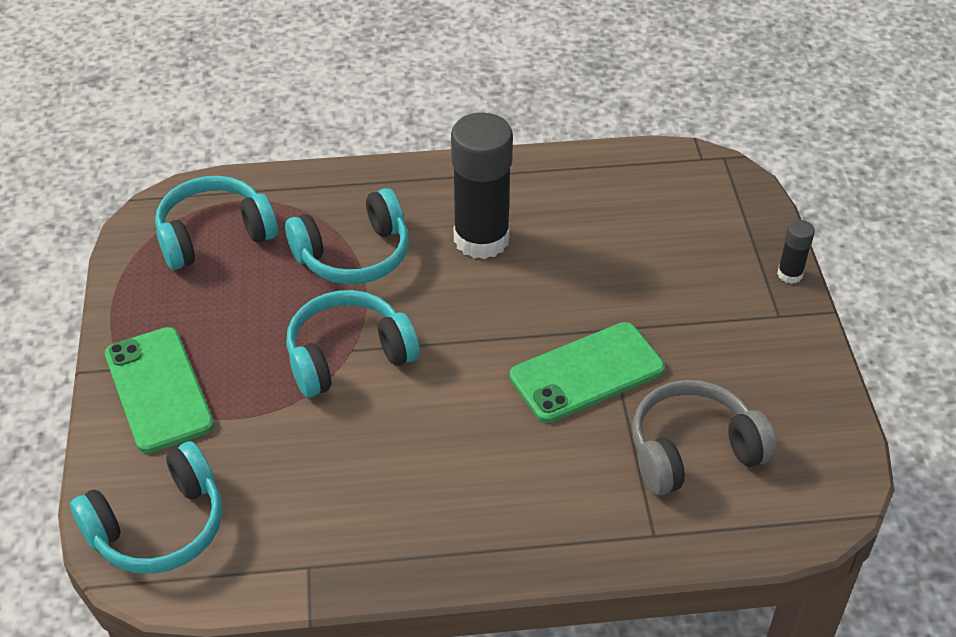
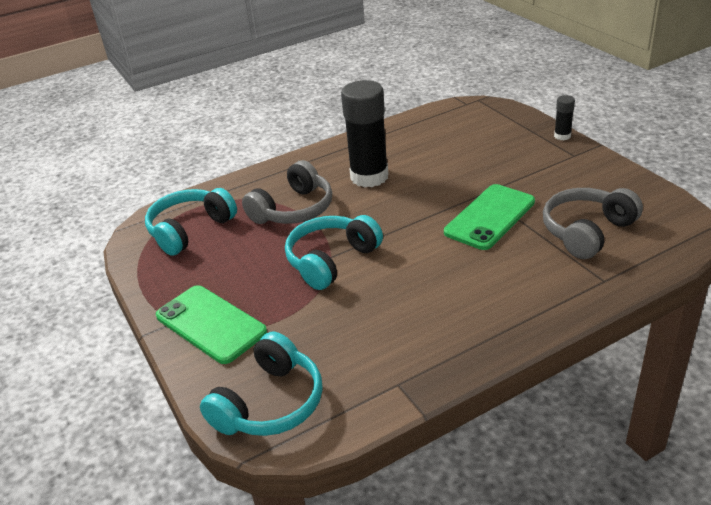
camera: 20 degrees left, 10 degrees down
(354, 255) = (293, 209): turquoise headphones -> grey headphones

